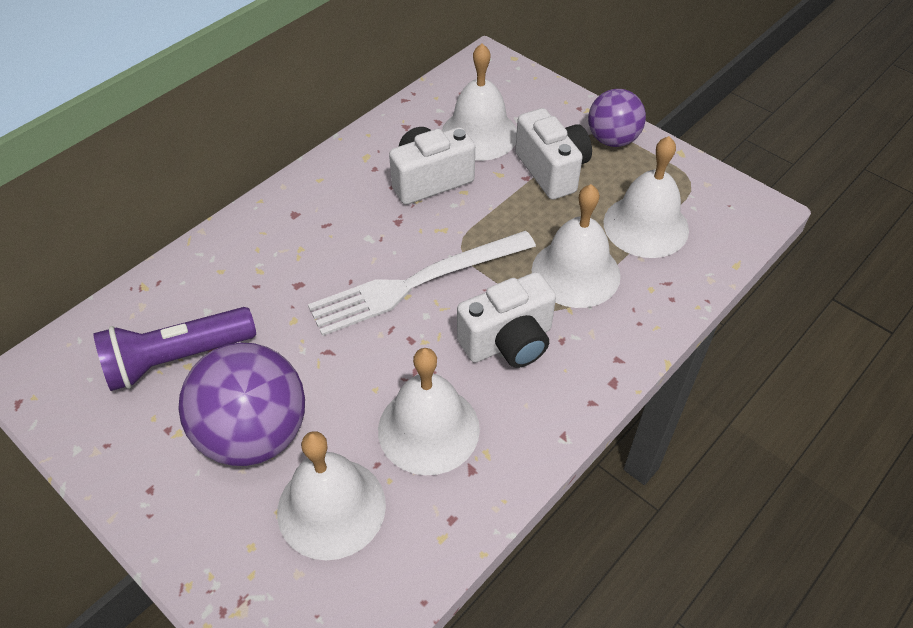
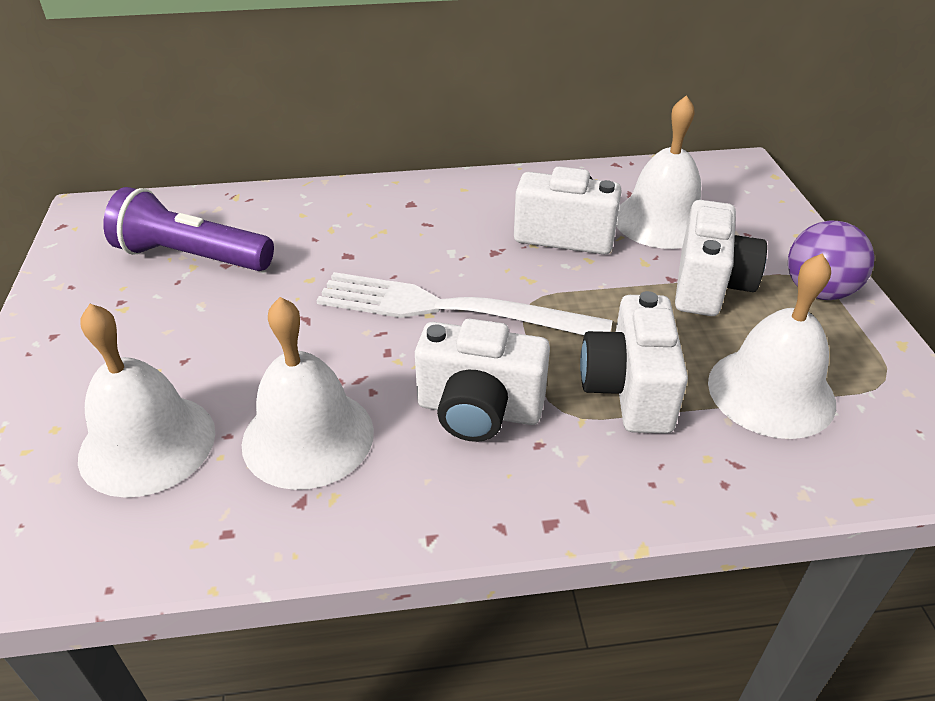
camera: 40 degrees right, 10 degrees down
(254, 434) = (170, 345): purple ball -> none
(575, 272) = (629, 390): white bell -> white camera

